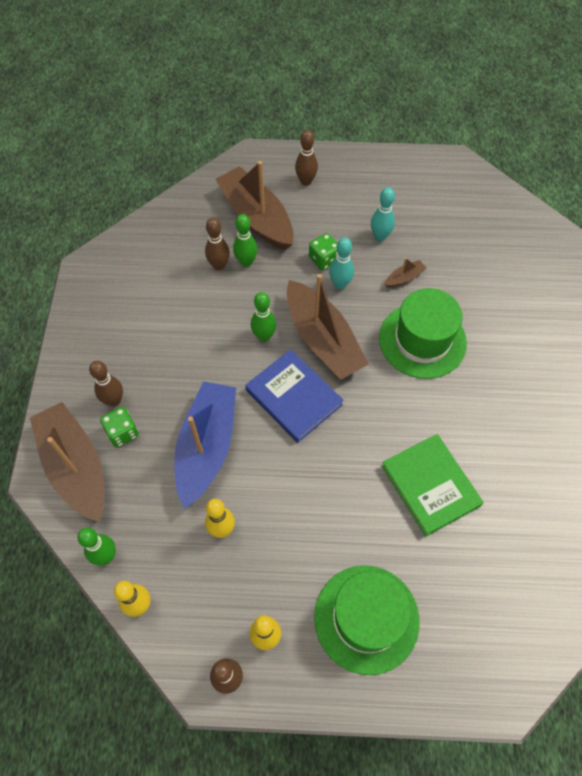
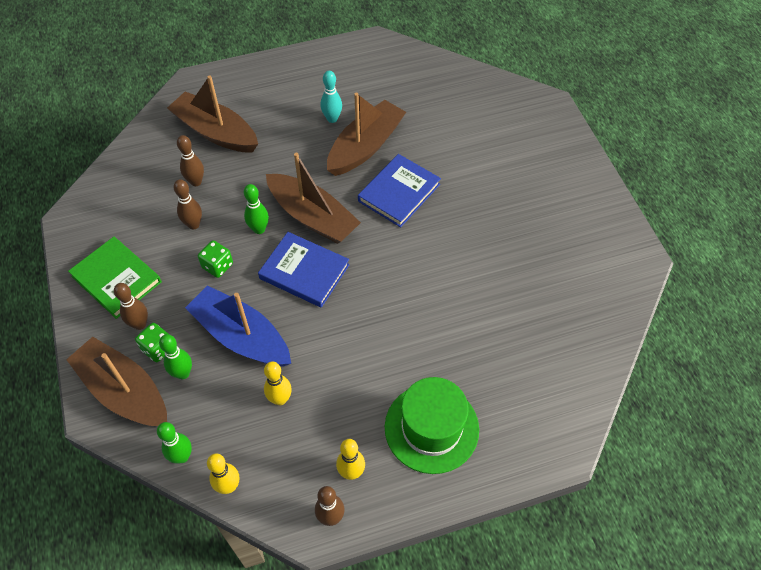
camera: 20 degrees left, 5 degrees down
(207, 447) = (241, 336): blue boat -> blue boat turned 45 degrees counterclockwise
(246, 262) = (220, 172): green bowling pin -> green bowling pin (183, 373)
(306, 181) = (249, 90): brown bowling pin -> brown bowling pin (193, 224)
(324, 259) = (289, 151): green dice -> green dice (217, 266)
(340, 284) = (311, 167): turquoise bowling pin -> none
(404, 278) = (365, 146): brown boat -> brown boat, size x2.48
(422, 340) = (399, 192): green hat -> blue book
(430, 485) = (447, 306): green book -> green book (116, 279)

